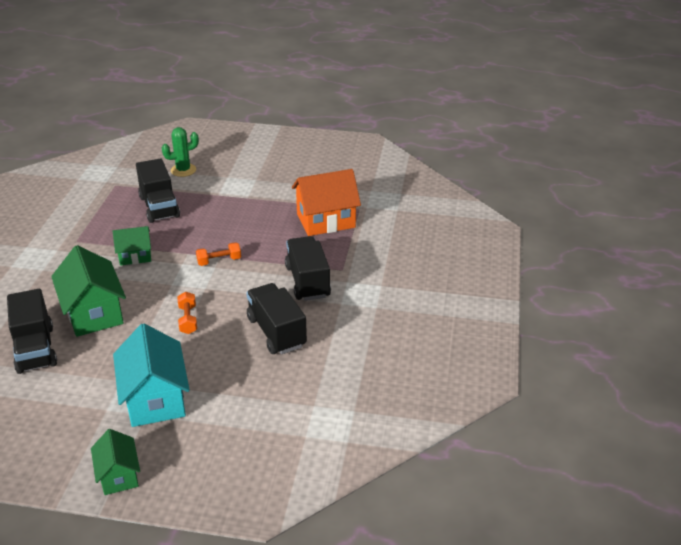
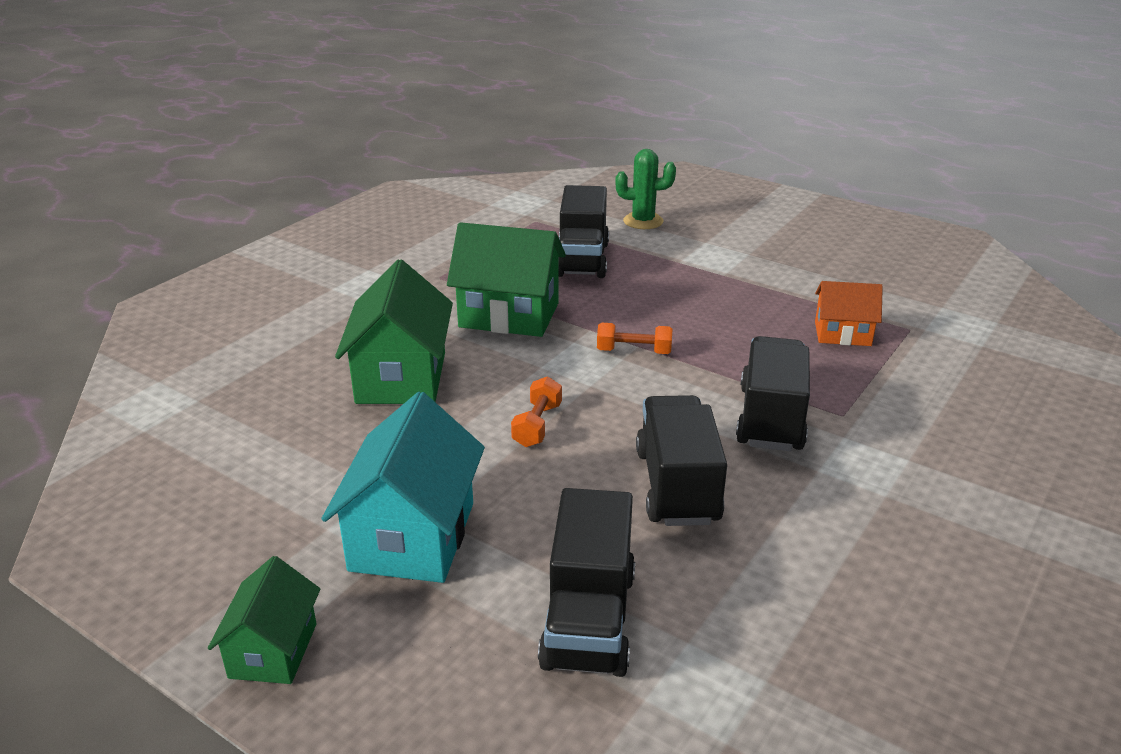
camera: 25 degrees right, 5 degrees down
(35, 349) = (287, 405): black truck -> black truck (589, 619)
(135, 256) = (509, 315): green house -> green house, size x1.72
(326, 221) = (842, 334): orange house -> orange house, size x0.58

